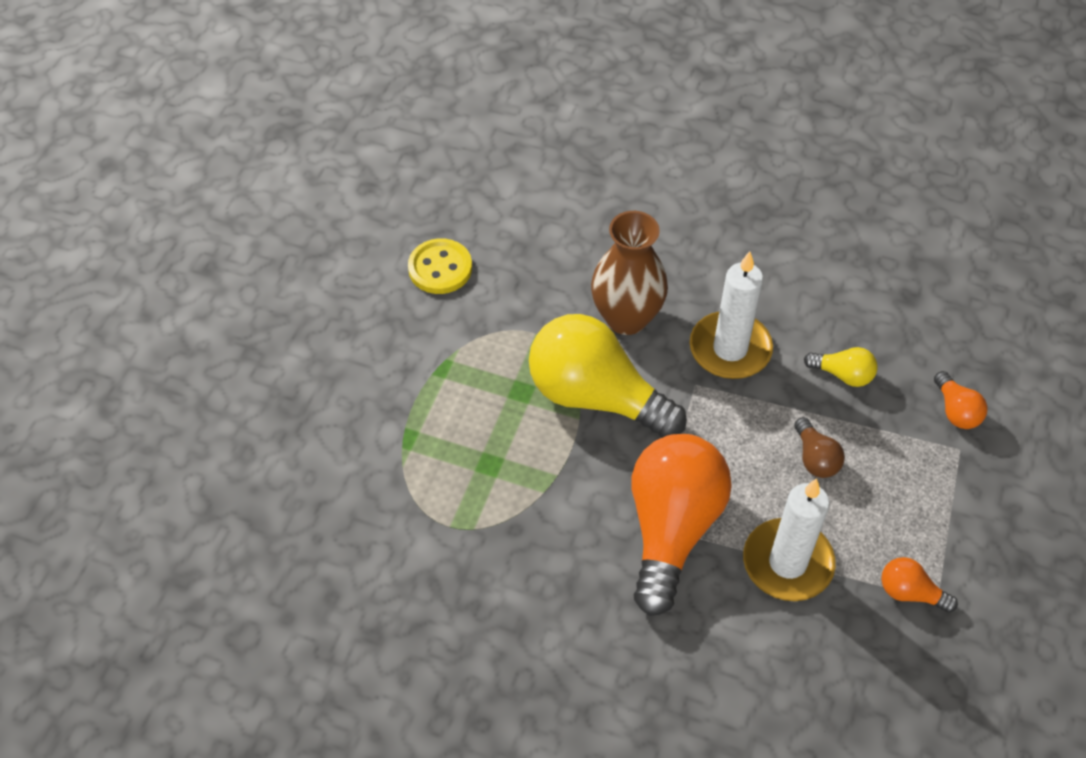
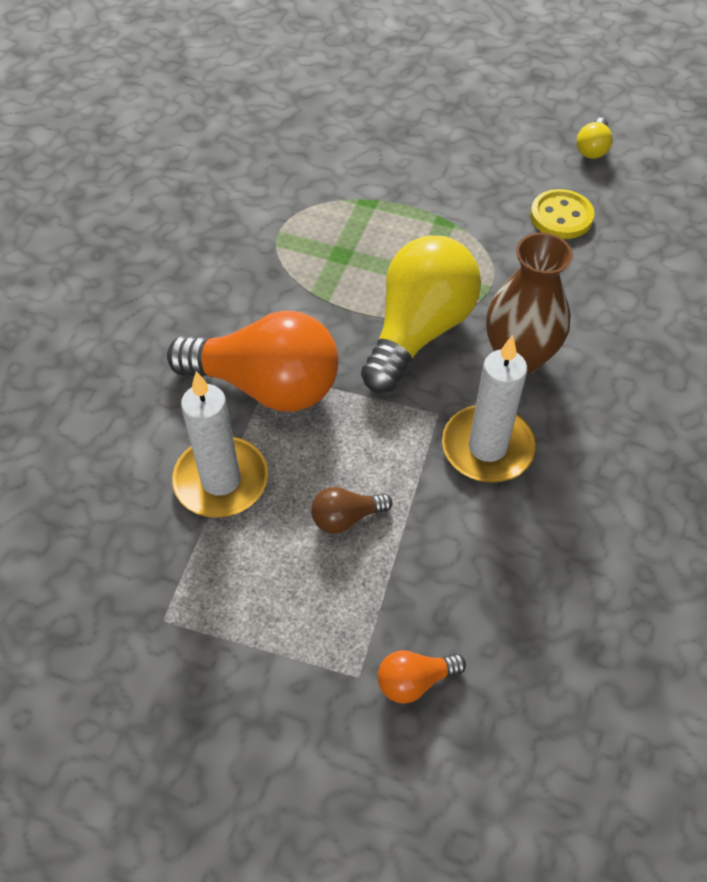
camera: 90 degrees right, 0 degrees up
(843, 374) = (460, 558): yellow light bulb -> yellow light bulb (592, 148)
(910, 593) = (174, 593): orange light bulb -> none

